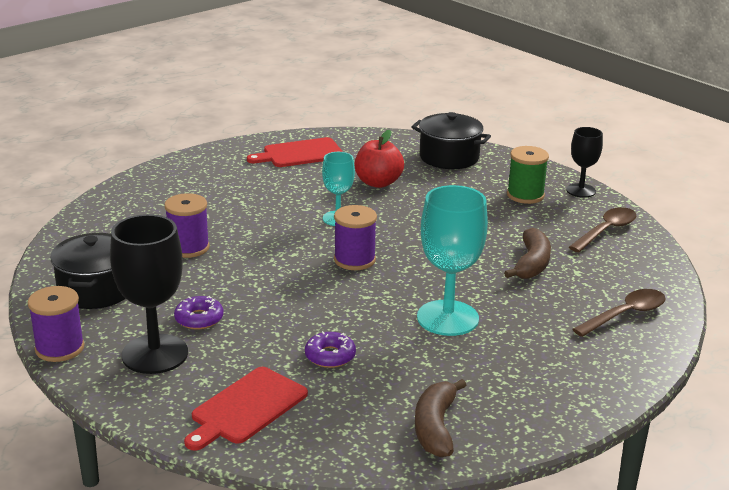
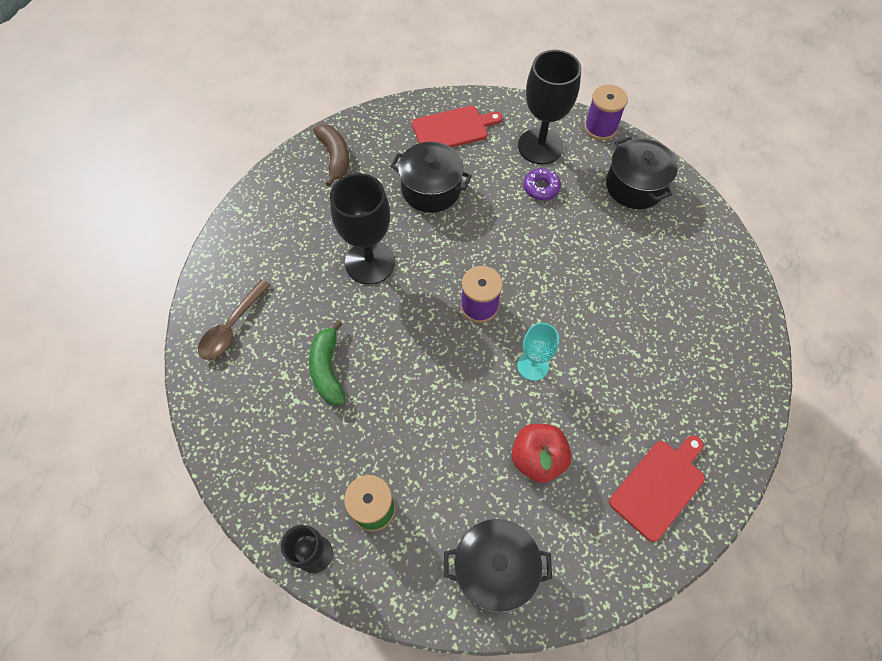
camera: 155 degrees right, 35 degrees up
(188, 248) = (619, 263): purple spool -> none
(246, 408) = (453, 129): red cutting board -> red cutting board turned 60 degrees clockwise
(330, 356) = (431, 189): purple donut -> black pot
(447, 318) = (370, 262): turquoise goblet -> black goblet
(531, 264) = (328, 369): brown banana -> green banana
(606, 231) = (270, 467): brown spoon -> none

